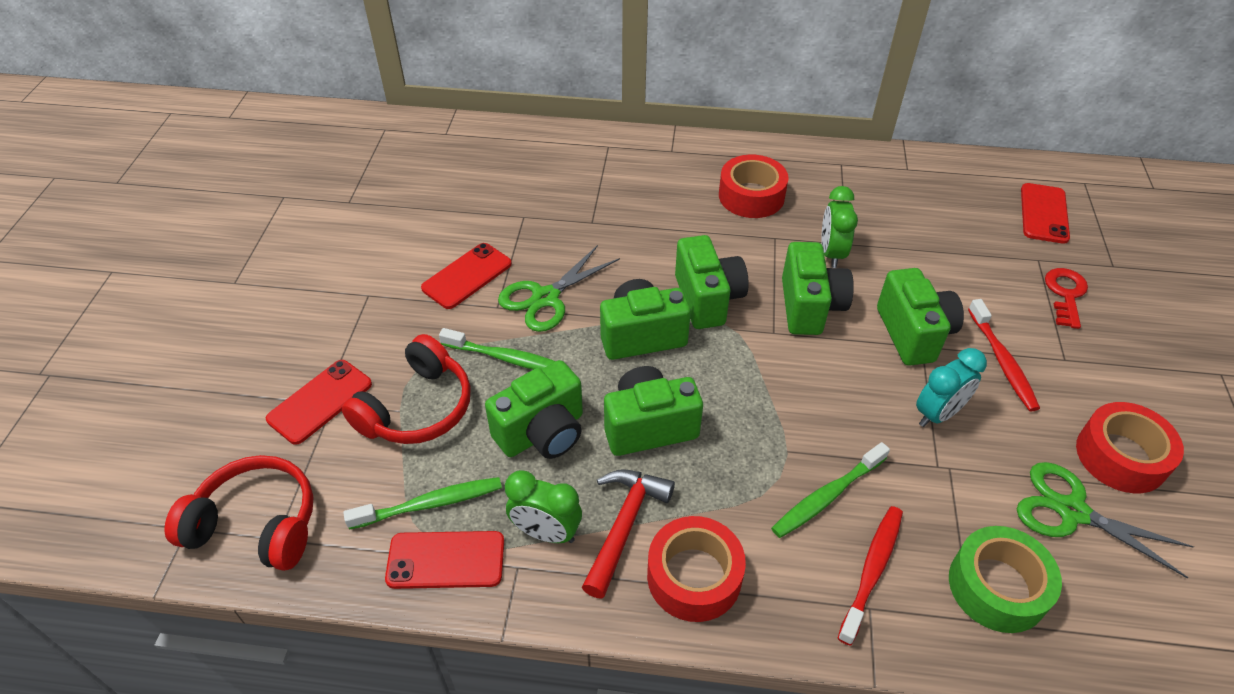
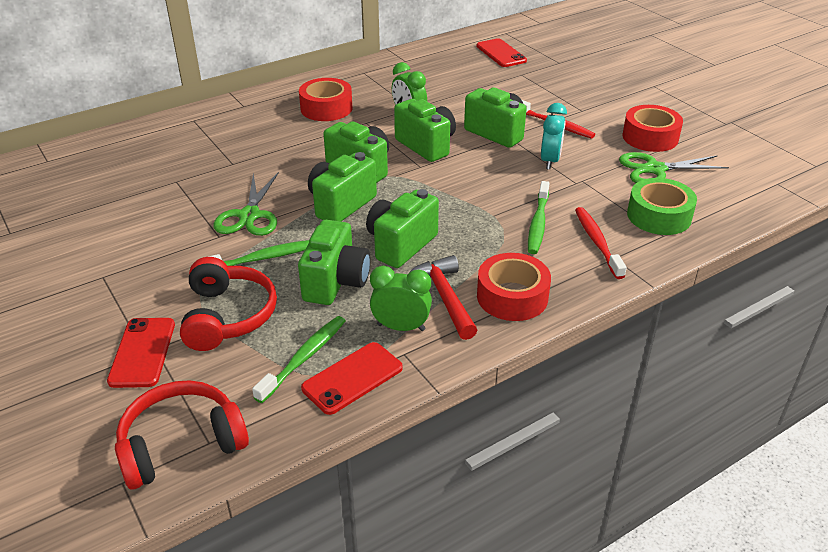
camera: 40 degrees left, 10 degrees down
(467, 276) = (173, 230): red phone -> none
(546, 532) = (401, 327): green clock -> green clock turned 150 degrees counterclockwise
(1065, 294) = (551, 83): red key -> none

